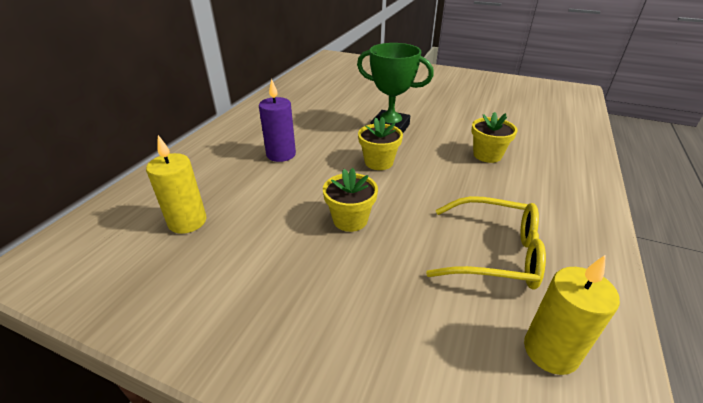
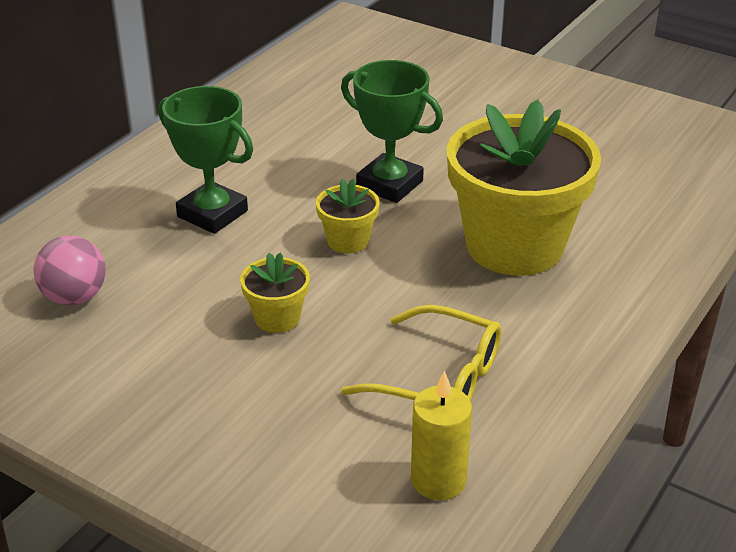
camera: 10 degrees right, 0 degrees up
(187, 222) = (75, 297): yellow candle -> pink ball
(281, 154) = (212, 214): purple candle -> green trophy
(487, 155) = (514, 246): yellow flower pot -> yellow flower pot, size x2.31

